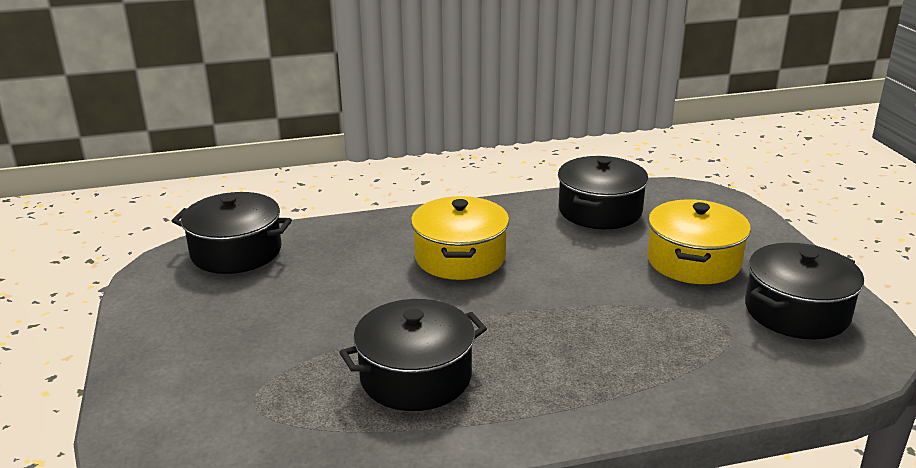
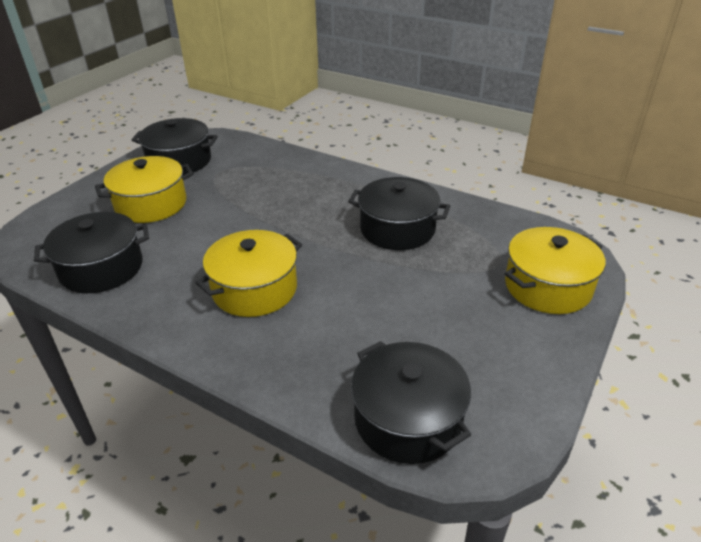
camera: 135 degrees left, 10 degrees up
(177, 402) = (547, 286): none -> yellow pot

